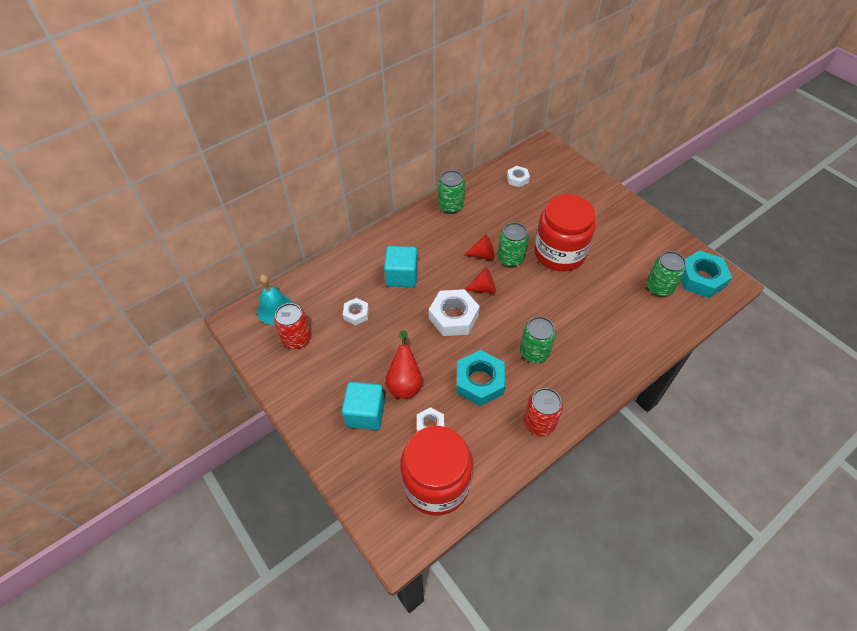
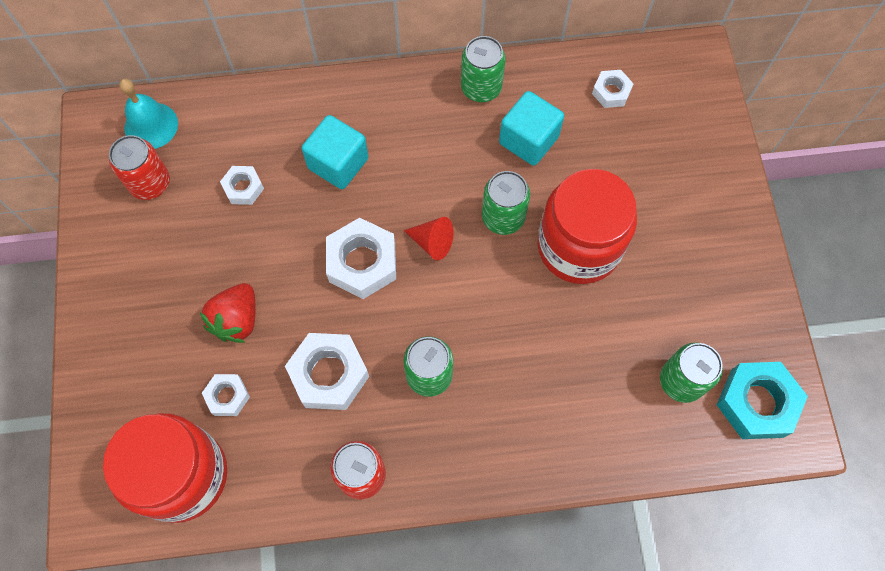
camera: 30 degrees right, 15 degrees up
(365, 413) = (163, 334): turquoise cube -> turquoise cube (528, 140)
(404, 382) = (237, 320): red pear -> red strawberry
(479, 382) = (329, 374): turquoise nut -> white nut
(483, 255) = (469, 190): red cone -> none

